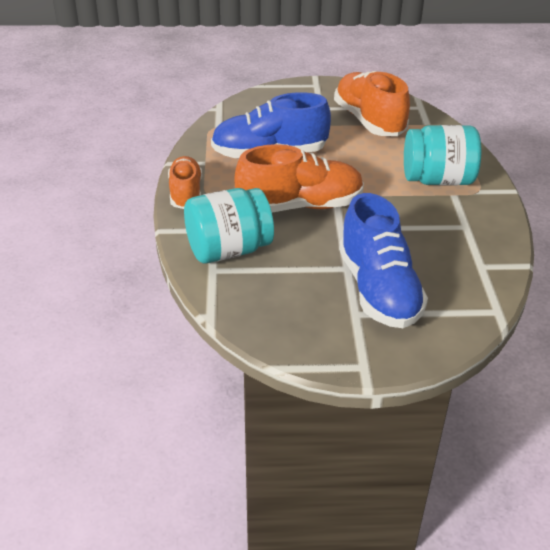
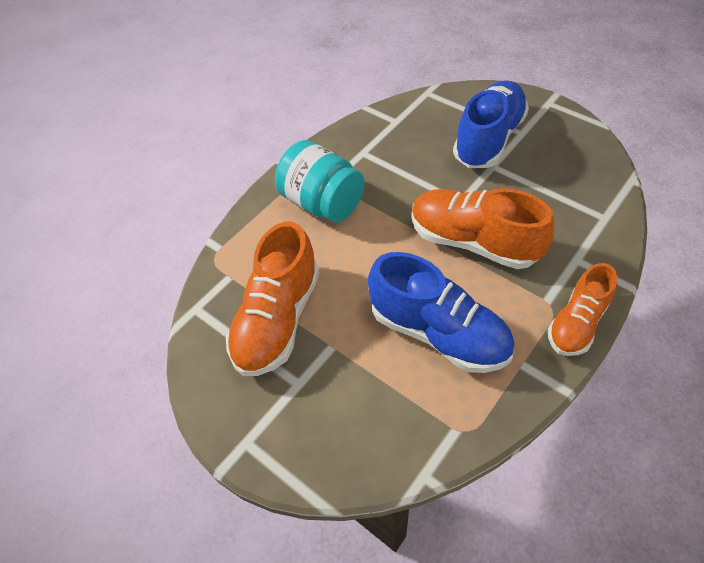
camera: 135 degrees left, 15 degrees up
(228, 250) = (578, 229): turquoise jar -> none

